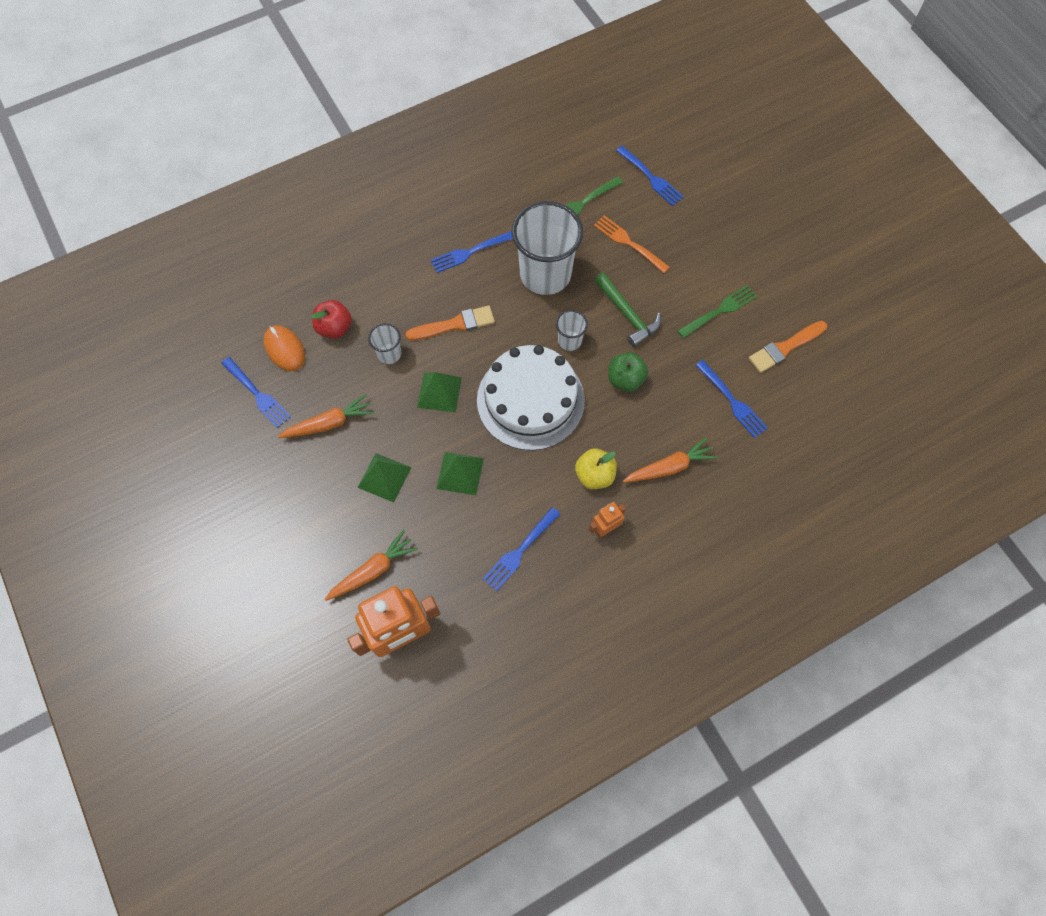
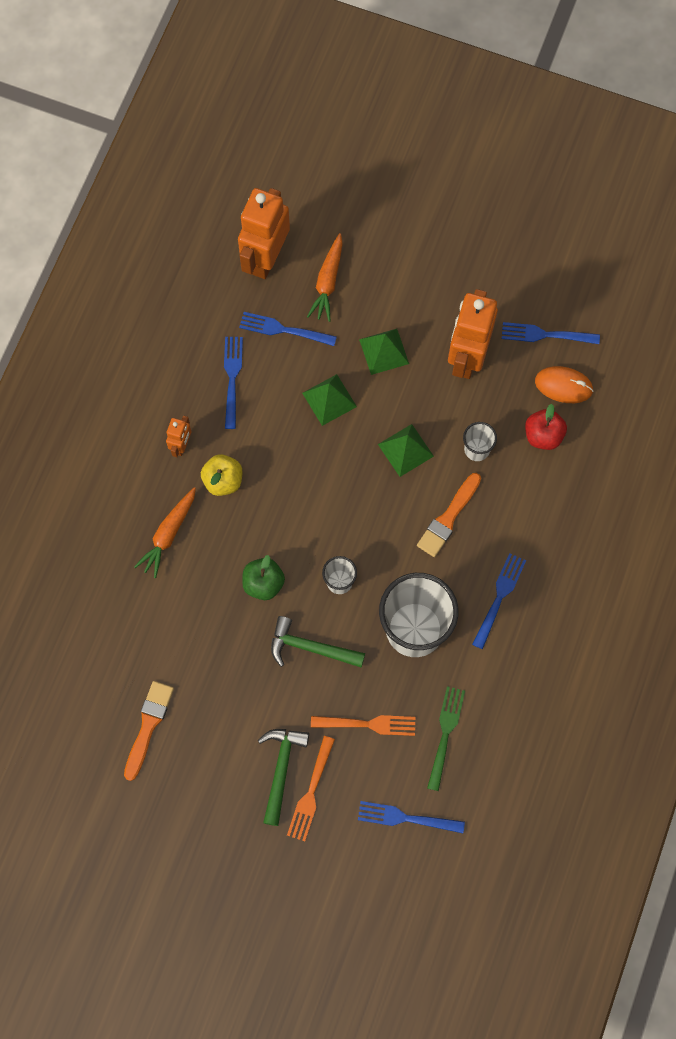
camera: 140 degrees right, 5 degrees up
(329, 423) = (467, 357): orange carrot -> orange robot
(530, 400) = (326, 502): white cake -> none
(701, 232) = (311, 791): none -> orange fork
(710, 258) = (281, 769): none -> green hammer
(719, 311) = (232, 717): green fork -> none
(731, 401) = (159, 635): blue fork -> blue fork (284, 330)

